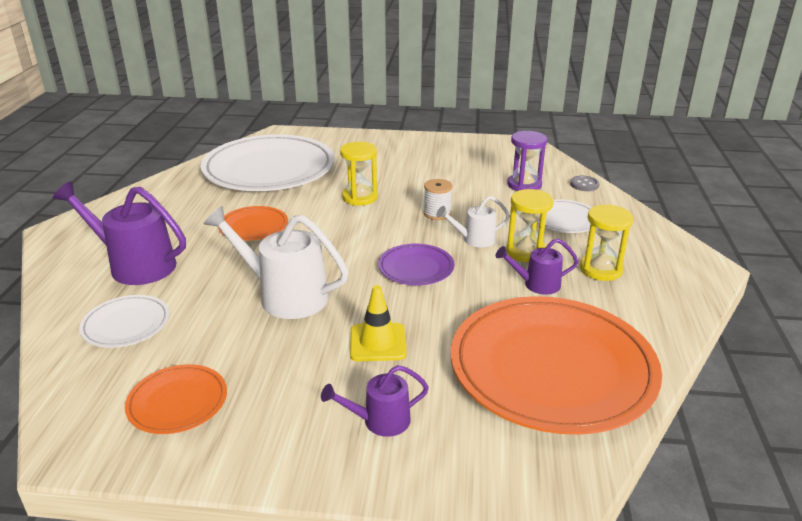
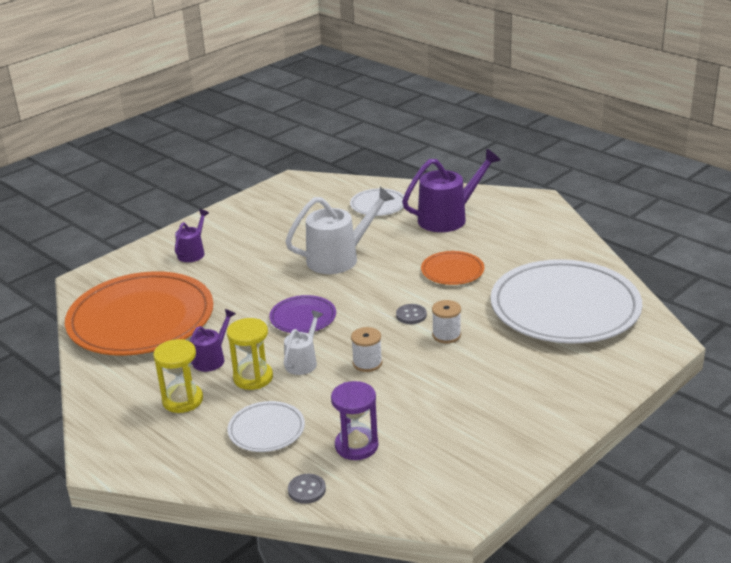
camera: 130 degrees right, 0 degrees up
(177, 402) = (287, 207): orange plate -> none
(349, 220) = (411, 315): none -> grey button
(360, 197) = (446, 335): yellow hourglass -> white spool
(378, 342) = (248, 273): yellow traffic cone -> none

